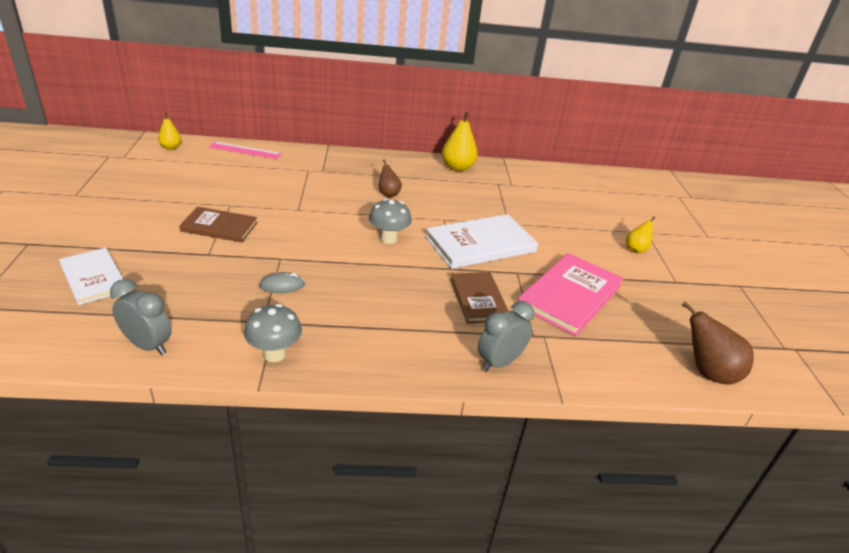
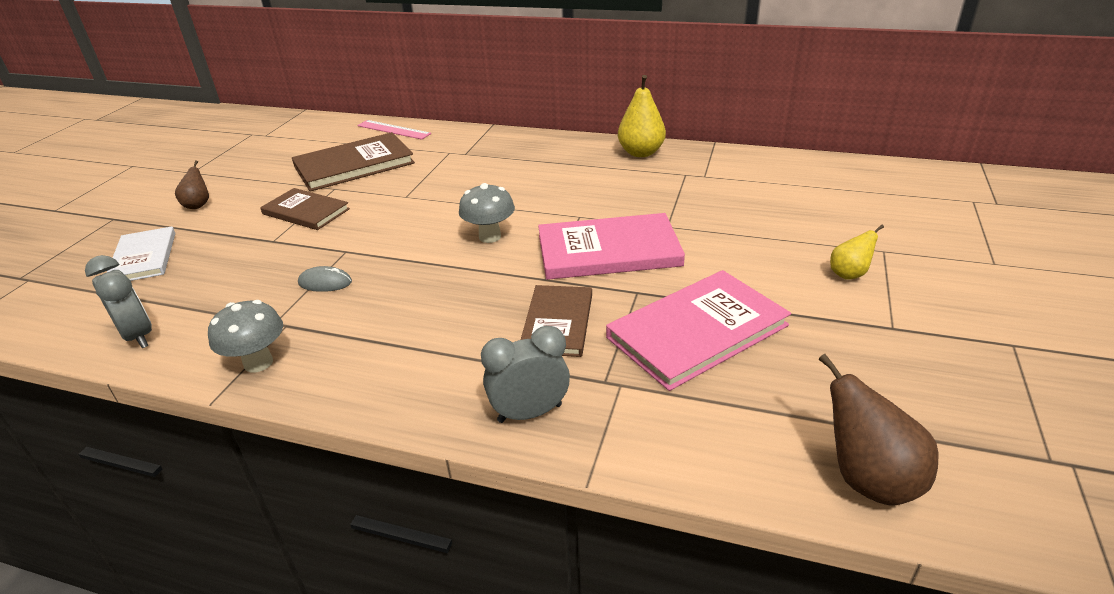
camera: 25 degrees right, 0 degrees up
(171, 147) = (318, 126): yellow pear -> none
(232, 183) = (354, 165): none -> brown book
(388, 194) = (527, 182): brown pear -> brown pear (198, 205)
(480, 244) = (608, 251): white book -> pink book

